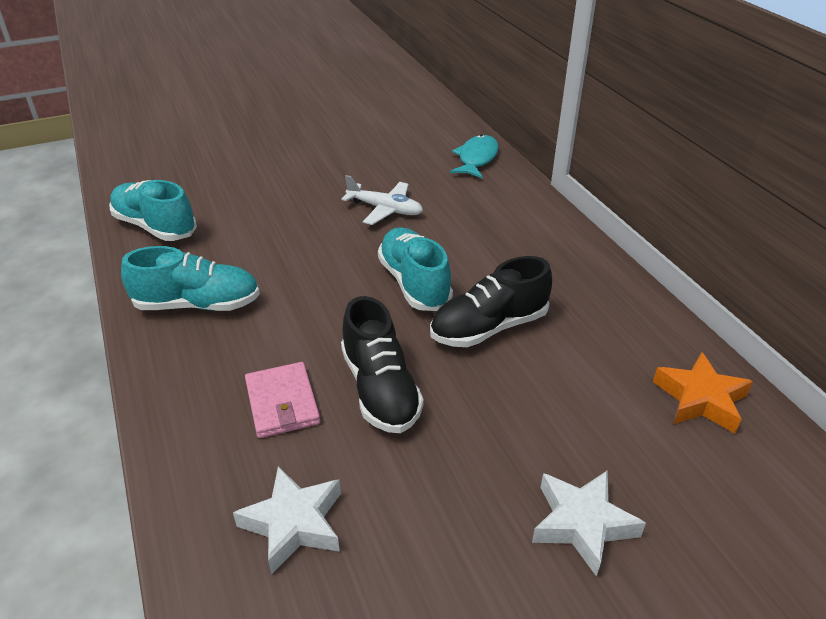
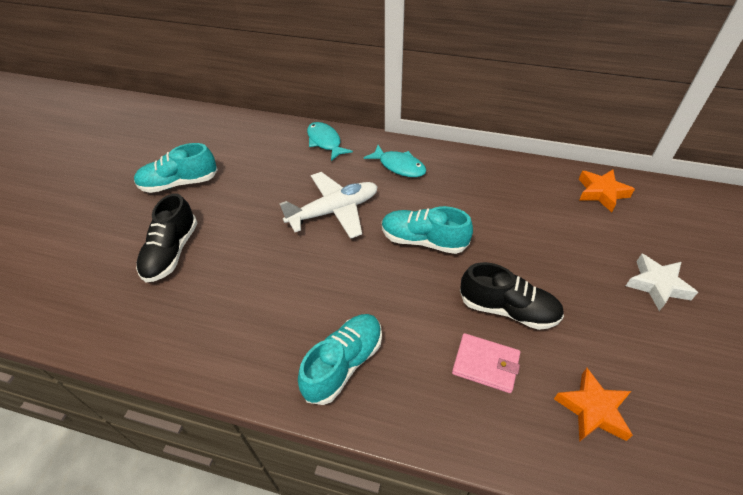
camera: 50 degrees left, 10 degrees up
(155, 227) = (214, 347): turquoise shoe -> turquoise shoe (179, 183)
(294, 523) = (592, 409): white star -> orange star
(385, 209) = (334, 211): white plane -> white plane, size x1.53
(489, 327) = (491, 233): black shoe -> black shoe (171, 252)
(507, 218) = (399, 166): none -> turquoise fish

